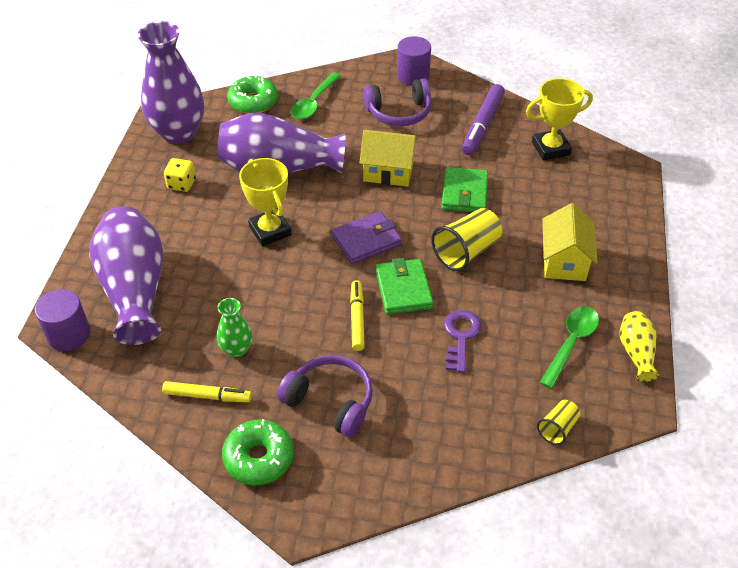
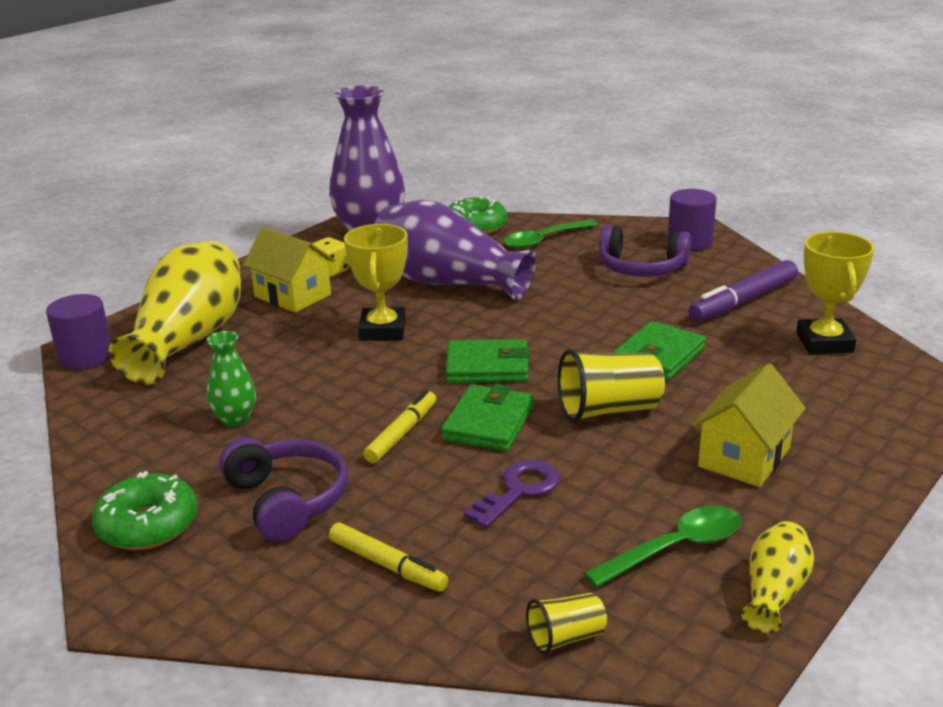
camera: 30 degrees right, 20 degrees down
(135, 289) = (189, 340): purple vase -> yellow vase
(207, 396) = (158, 449): yellow marker -> yellow marker (387, 565)
(366, 240) = (487, 367): purple wallet -> green wallet
(388, 171) = (577, 314): yellow house -> yellow house (293, 296)
(550, 148) = (824, 343): yellow trophy -> yellow trophy turned 75 degrees clockwise

